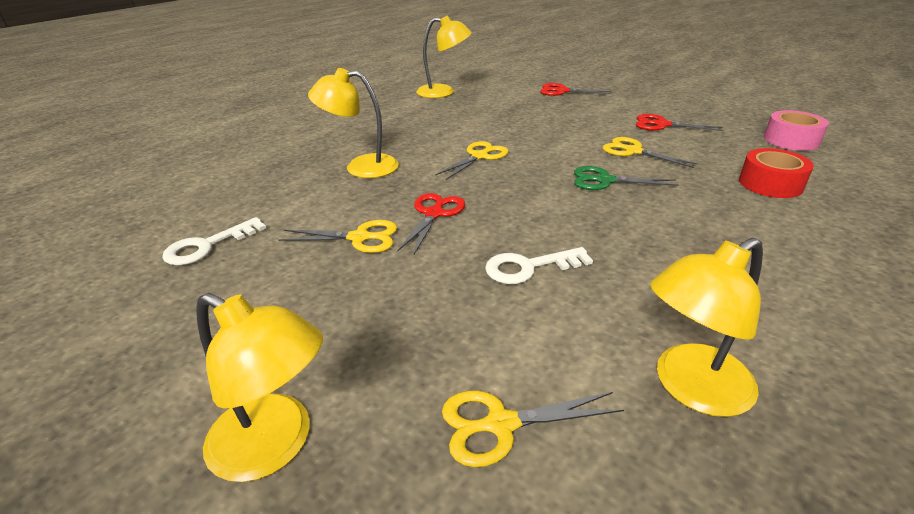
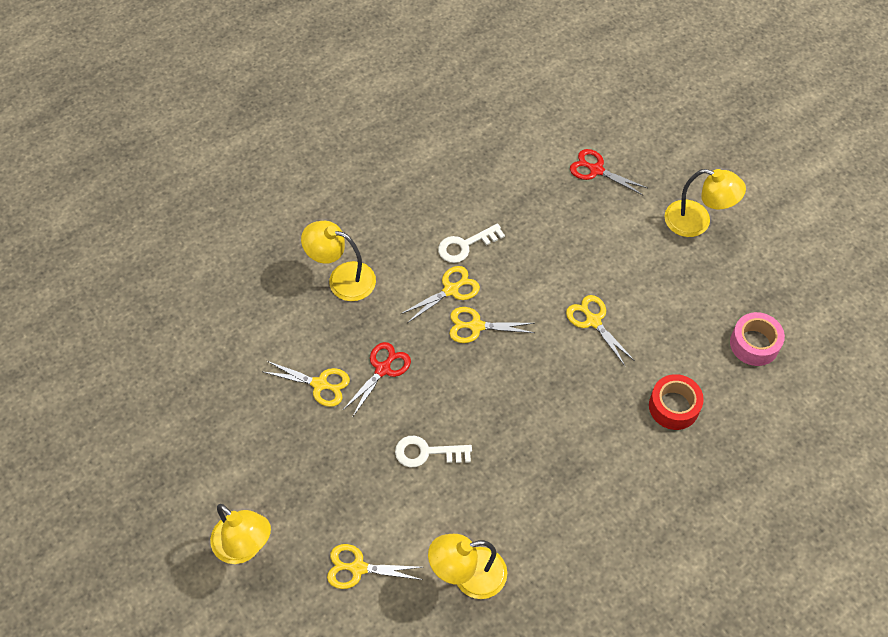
camera: 15 degrees right, 25 degrees up
(208, 246) = (212, 362): white key -> white key (465, 245)
(443, 92) = (465, 135): yellow lamp -> yellow lamp (697, 222)
(521, 171) = (476, 326): none -> yellow scissors
(605, 180) = (539, 361): green scissors -> none
(662, 125) = (653, 278): red scissors -> none

